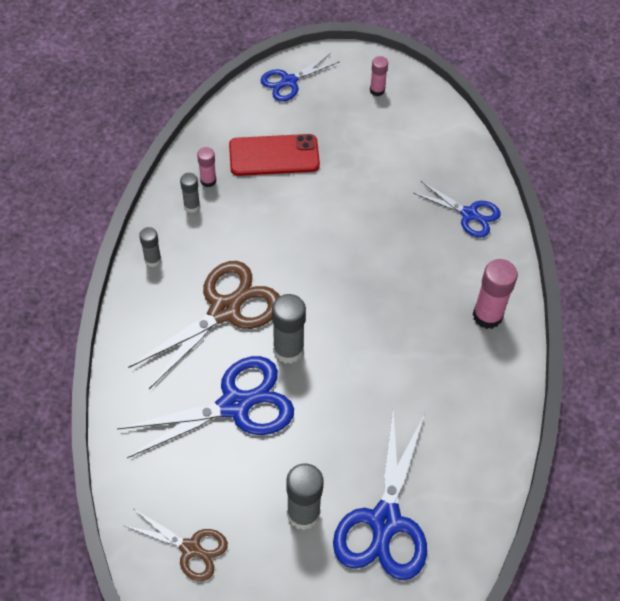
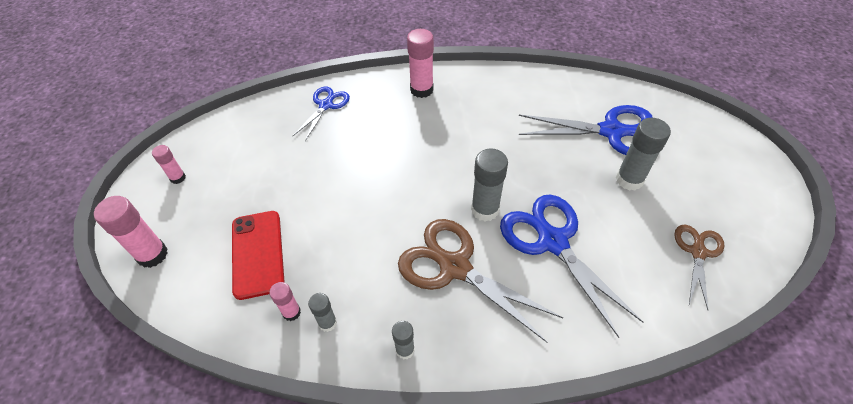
camera: 95 degrees left, 5 degrees down
(289, 81) = (152, 255): blue scissors -> pink glue stick

